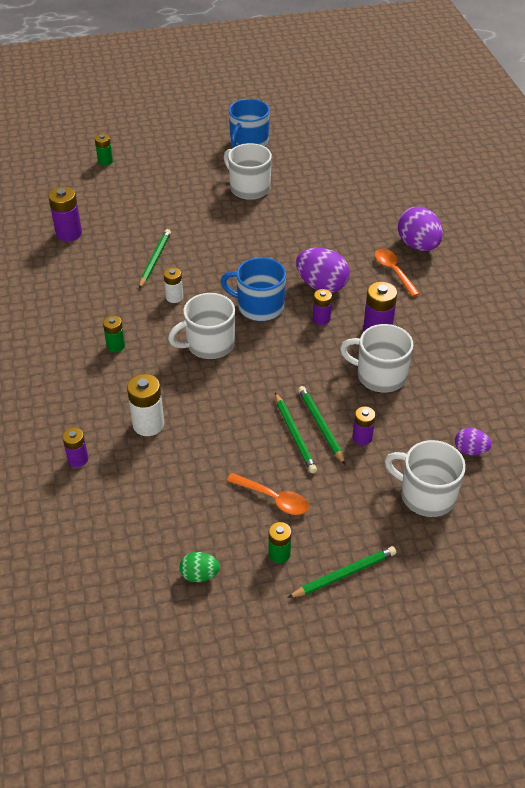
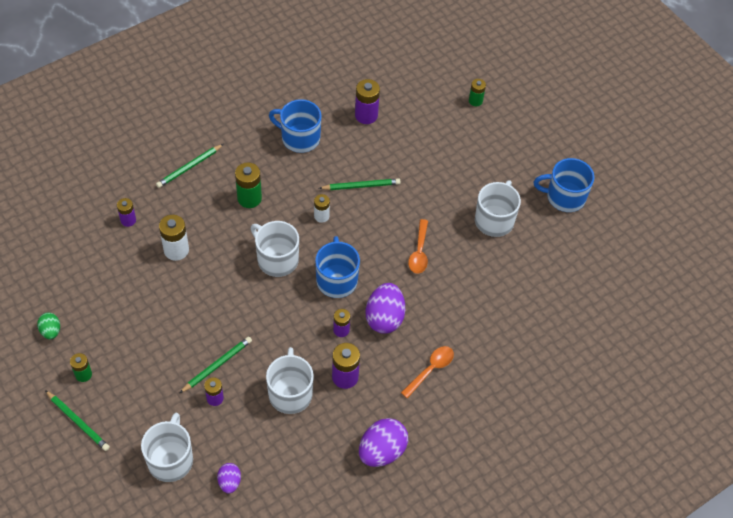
camera: 65 degrees right, 10 degrees up
(62, 287) = (299, 138): none -> blue mug
(116, 346) = (249, 198): green battery -> green battery, size x1.60
(273, 498) = (132, 355): orange spoon -> orange spoon (419, 252)
(294, 434) = (201, 350): green pencil -> green pencil (189, 167)
(418, 245) = (478, 381): purple egg -> purple egg (382, 451)

